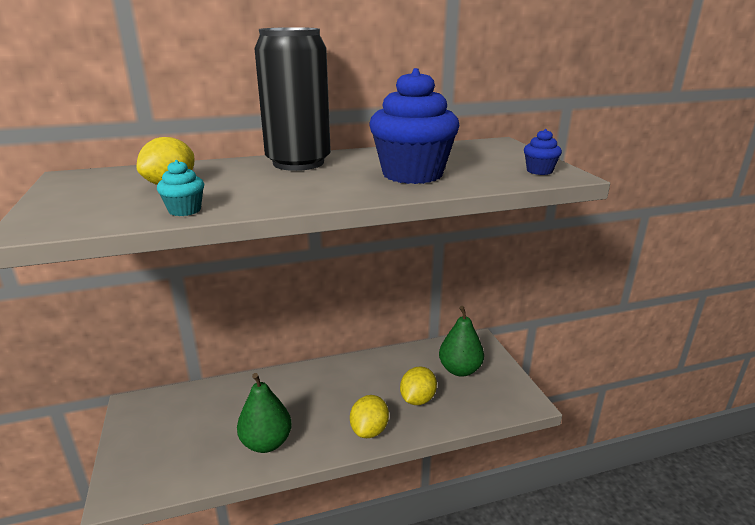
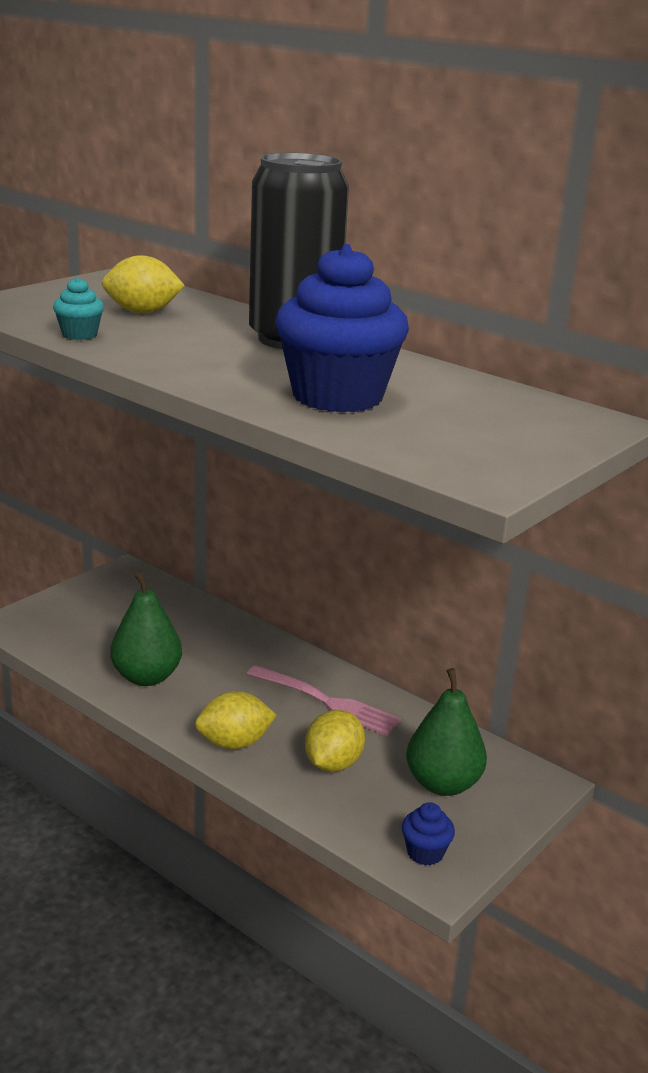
camera: 55 degrees right, 0 degrees up
(362, 378) = (327, 702): none -> pink fork
(417, 399) = (333, 764): yellow lemon -> yellow lemon turned 60 degrees counterclockwise
(539, 171) = (478, 463): blue cupcake -> blue cupcake (425, 853)

